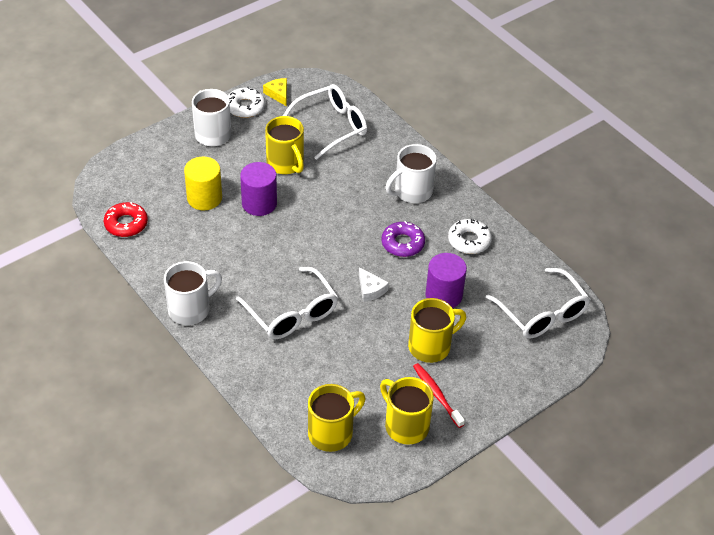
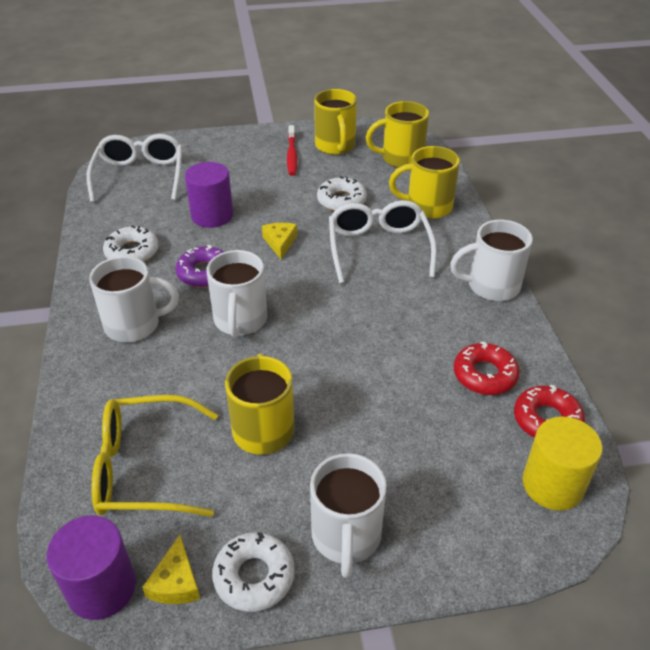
camera: 150 degrees left, 5 degrees down
(172, 238) = (484, 375): none -> red donut
(204, 198) = (414, 418): yellow cylinder -> yellow cylinder (553, 485)
(259, 203) = (340, 381): purple cylinder -> purple cylinder (101, 587)
(332, 126) = (144, 468): white glasses -> yellow glasses
(349, 218) = (240, 321): none -> white mug
(352, 353) = (341, 200): none -> white donut
(370, 289) = (280, 243): white cheese -> yellow cheese
(431, 346) = (264, 184): yellow mug -> yellow mug (427, 207)

